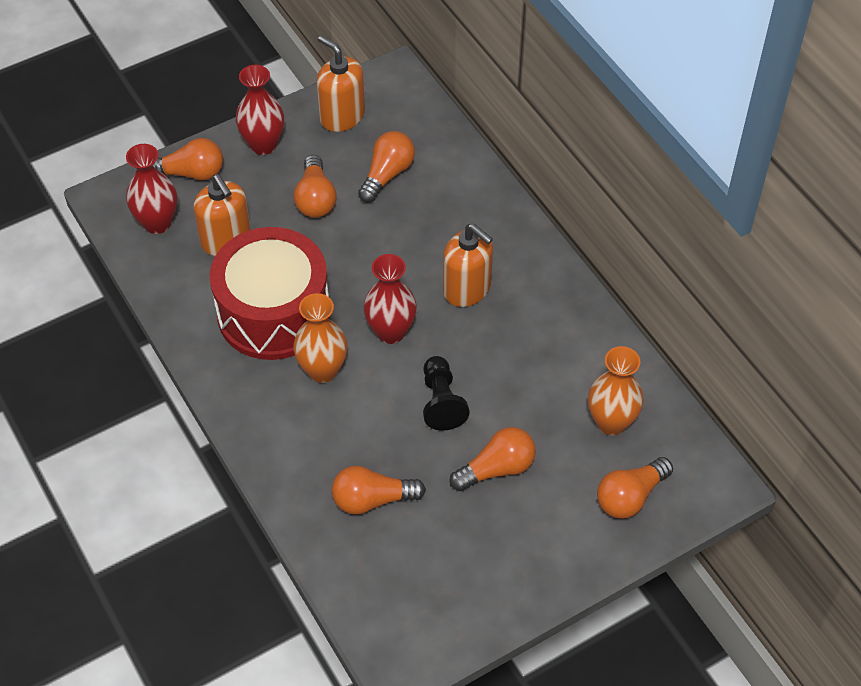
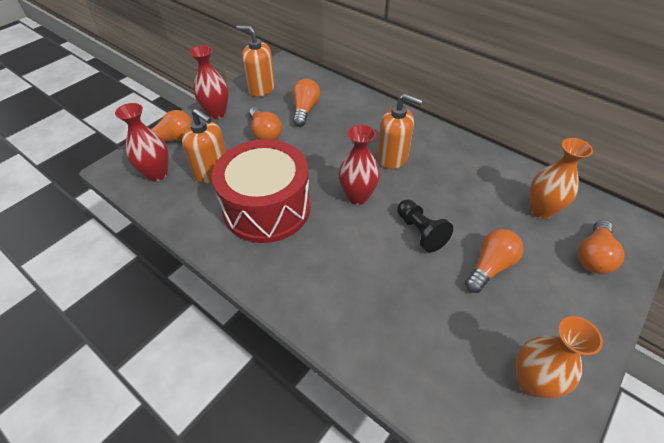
camera: 20 degrees left, 5 degrees down
(322, 370) = (322, 236): orange vase -> orange vase (531, 382)
(372, 499) = (413, 323): orange light bulb -> none

